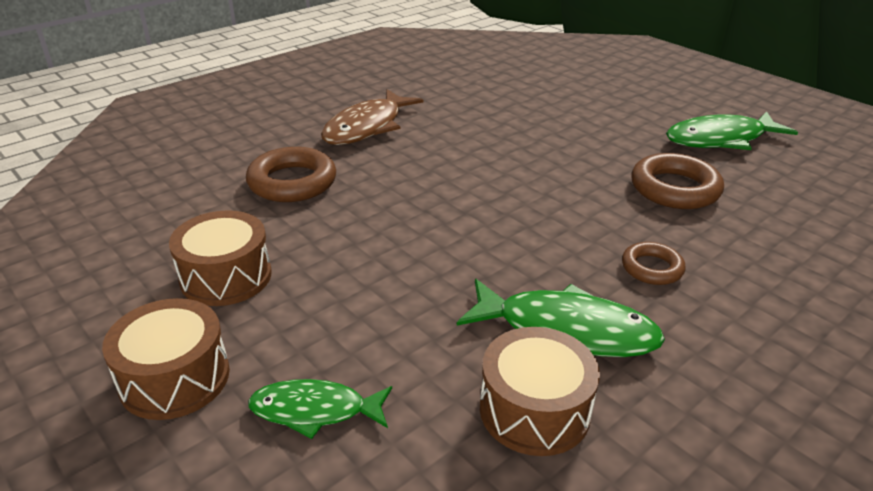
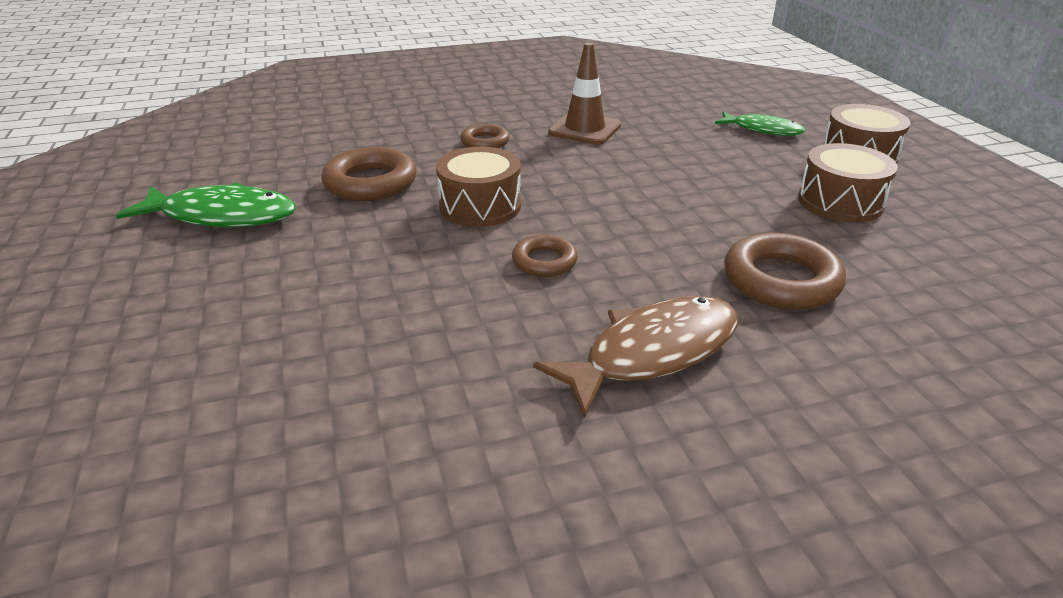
camera: 155 degrees left, 0 degrees up
(466, 159) = (544, 261): none -> brown ring
(534, 410) = (635, 110): brown drum -> brown drum (480, 206)
(566, 330) = (584, 129): green fish -> brown traffic cone

